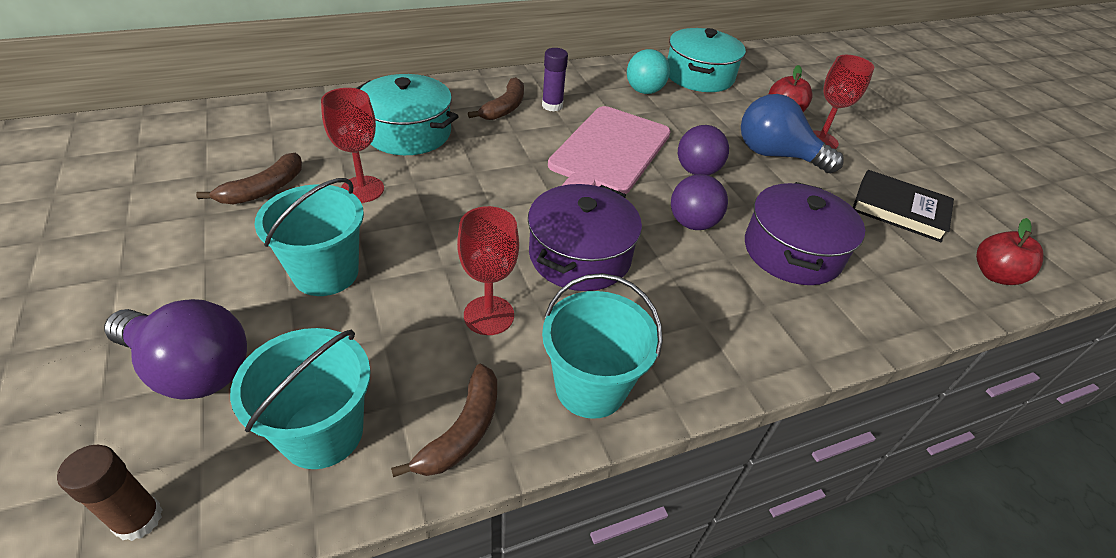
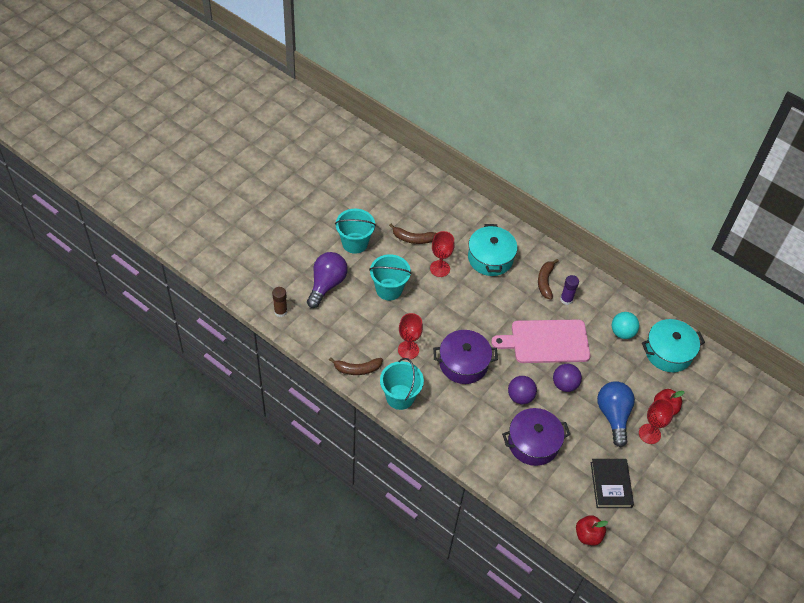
camera: 60 degrees right, 10 degrees up
(191, 369) = (327, 284): purple light bulb -> purple light bulb turned 150 degrees counterclockwise
(322, 433) = (331, 333): turquoise bucket -> turquoise bucket (355, 243)
(504, 108) = (545, 281): brown banana -> brown banana turned 105 degrees clockwise

